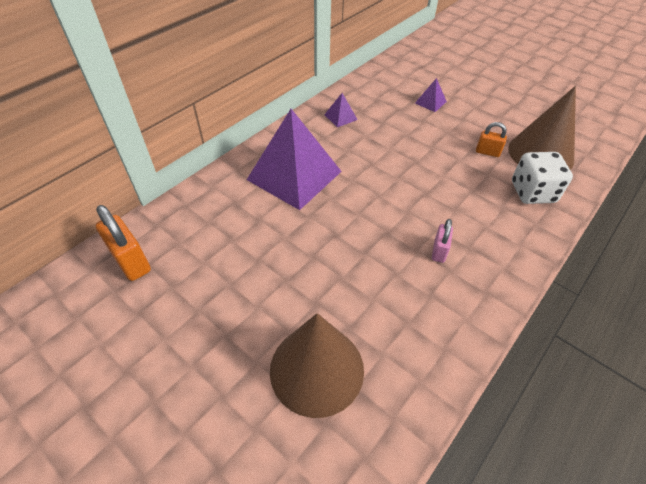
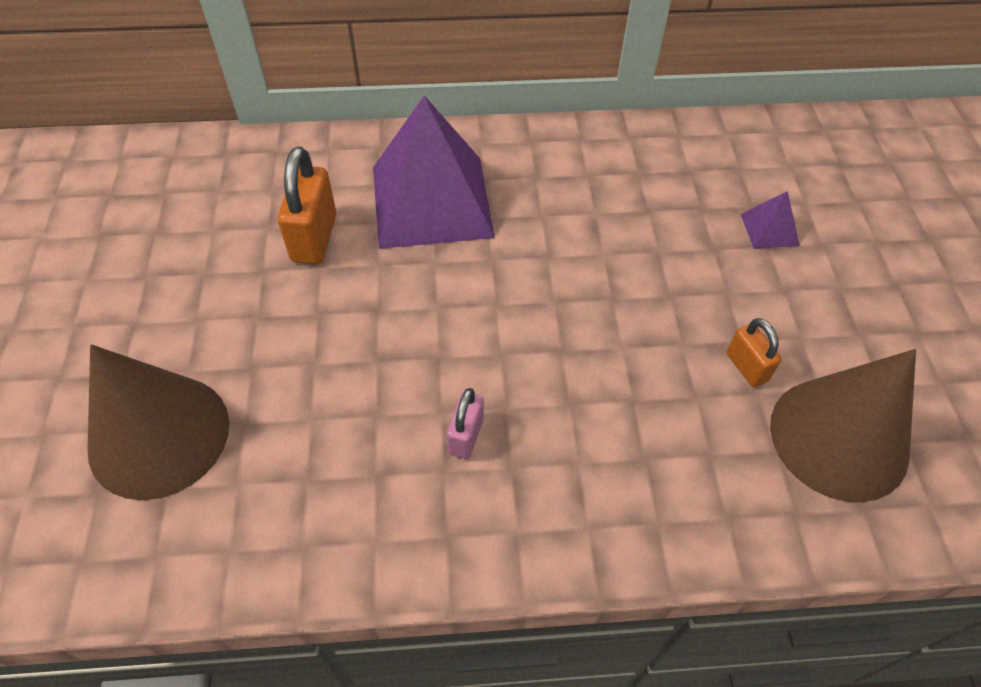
camera: 45 degrees right, 5 degrees up
(131, 262) = (156, 177): orange padlock -> orange padlock (314, 238)
(340, 117) = (598, 163): purple pyramid -> none
(439, 251) = (466, 436): pink padlock -> pink padlock turned 45 degrees counterclockwise
(532, 192) = (726, 479): white dice -> none

